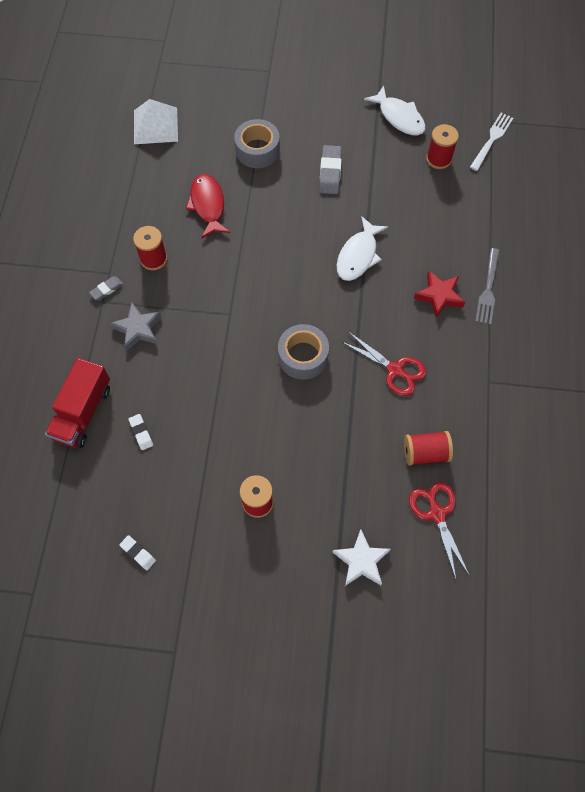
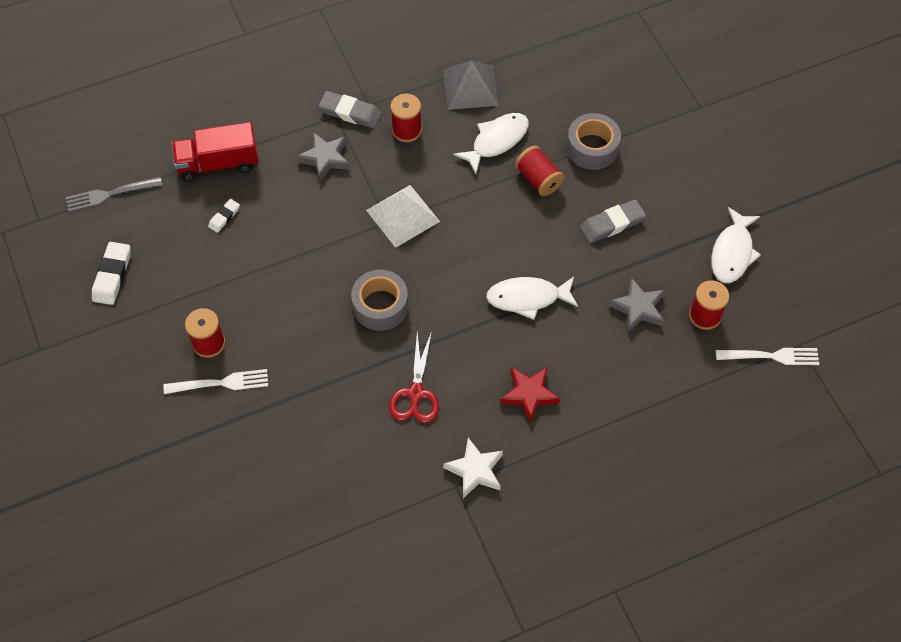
camera: 60 degrees right, 5 degrees down
(107, 289) = (350, 112): grey eraser -> grey eraser, size x1.72
(138, 553) = (112, 275): white eraser -> white eraser, size x1.72
(145, 197) = (470, 87): none -> grey pyramid
(155, 125) = (558, 50): white pyramid -> white pyramid (403, 215)
(208, 205) = (496, 141): red fish -> white fish
(302, 510) = (221, 383): none -> white fork
(361, 561) = (198, 457): white star -> white star (475, 470)
(409, 193) = (638, 308): none -> grey star
(425, 453) = (340, 462): red spool -> red spool (538, 179)
(436, 513) = (281, 502): red scissors -> none
(488, 289) = (568, 438): grey fork -> grey fork (109, 194)

